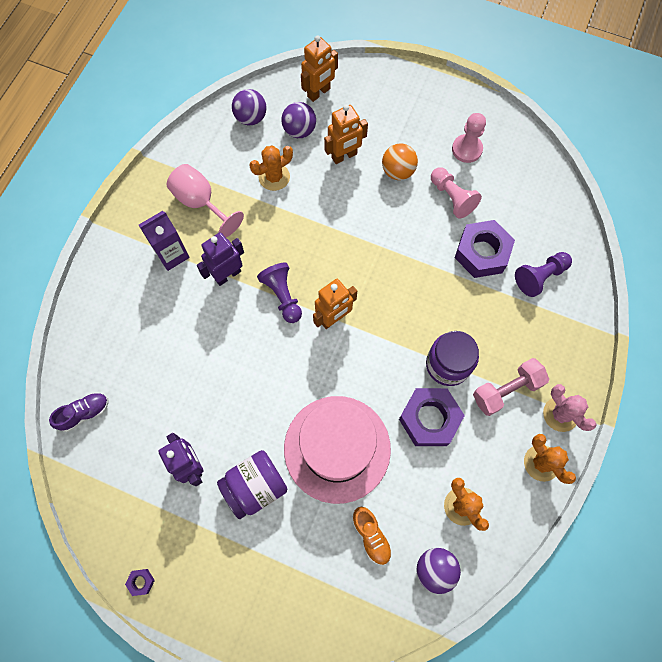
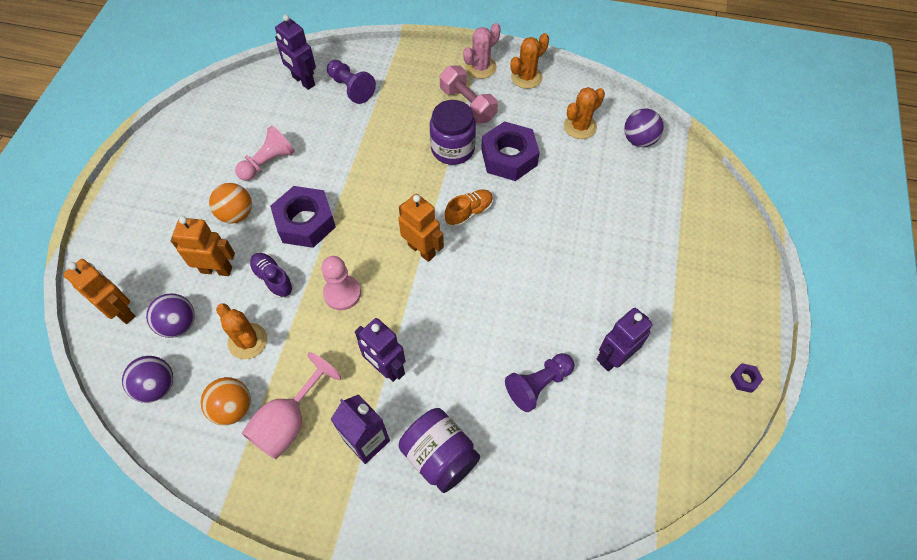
camera: 100 degrees left, 10 degrees down
(84, 413) = (591, 494): purple shoe -> purple shoe (273, 279)
(221, 166) = (233, 408): none -> orange ball
(255, 486) = (616, 291): purple jar -> purple jar (440, 456)
(282, 296) = (404, 303): purple pawn -> purple pawn (538, 384)
(337, 448) = (557, 226): pink hat -> none
(344, 156) = (216, 269): orange robot -> orange robot turned 45 degrees counterclockwise
(371, 536) = (628, 188): orange shoe -> orange shoe (469, 212)
(467, 149) = (207, 155): pink pawn -> pink pawn (342, 293)
(482, 253) = (330, 133): purple nut -> purple nut (305, 222)
(553, 233) = (303, 81): none -> purple robot

